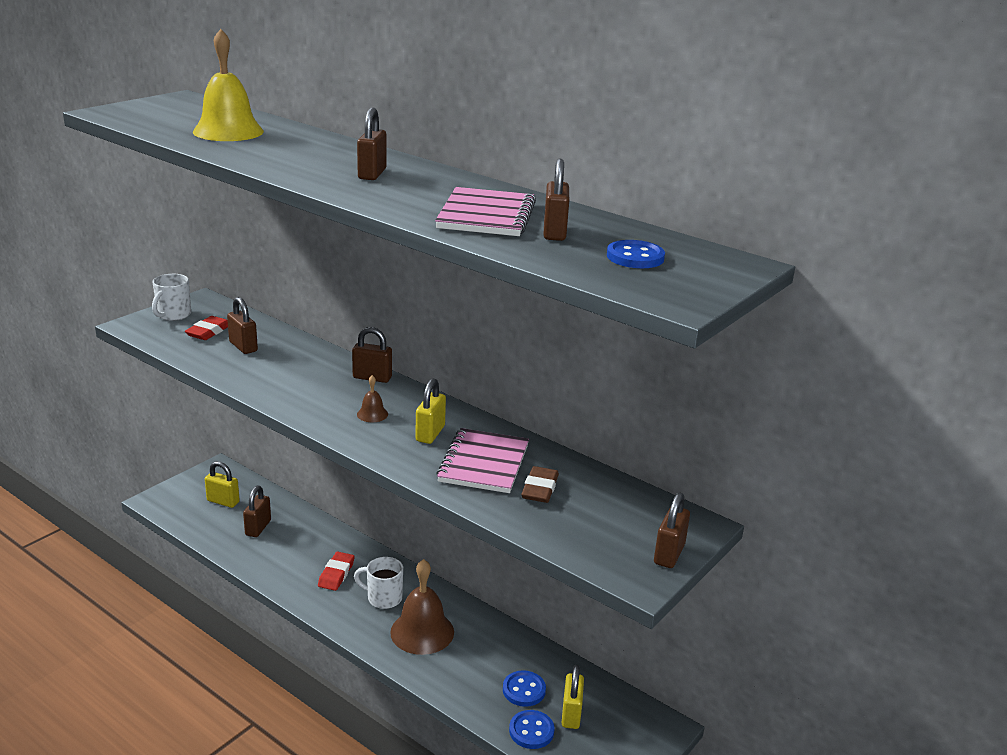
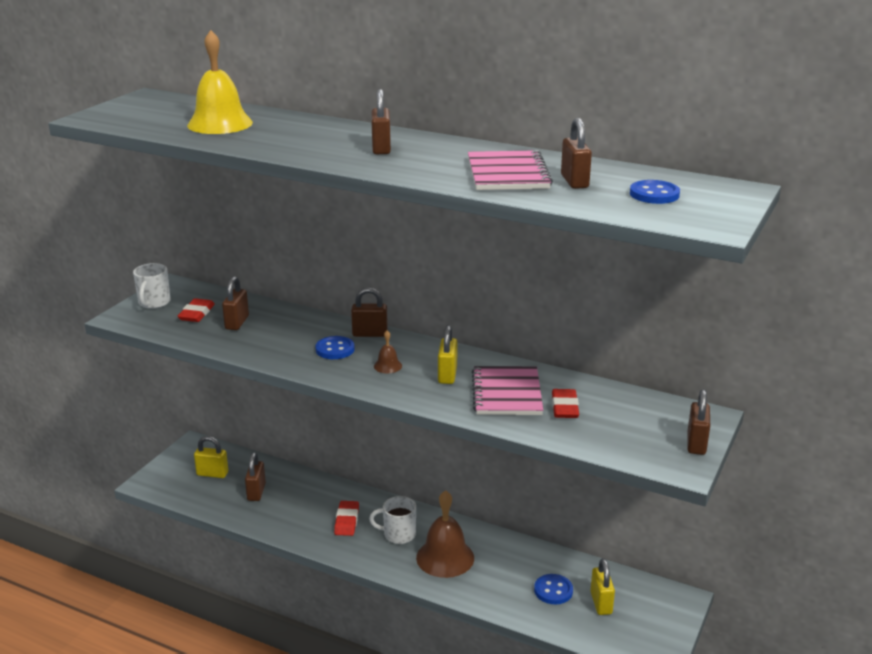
camera: 10 degrees left, 0 degrees up
(243, 346) = (237, 323): brown padlock -> brown padlock turned 60 degrees clockwise
(531, 731) = (573, 623): blue button -> blue button (335, 349)
(540, 488) = (564, 407): brown eraser -> red eraser

